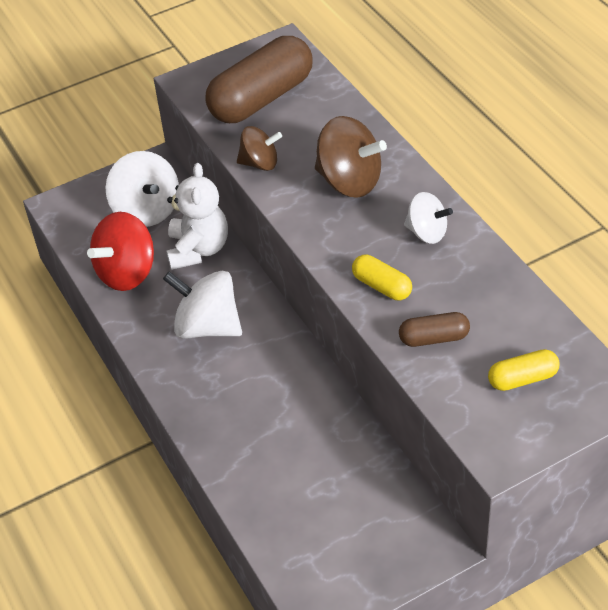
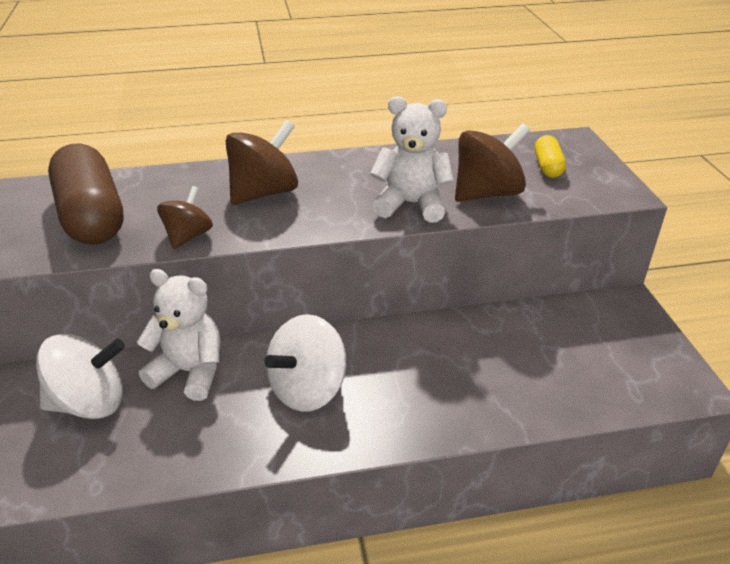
camera: 75 degrees left, 10 degrees down
(127, 273) = (176, 442): red spinning top -> none
(382, 286) = (411, 204): yellow capsule -> white teddy bear
(427, 233) = (361, 171): white spinning top -> none
(434, 338) = (487, 193): brown capsule -> brown spinning top

